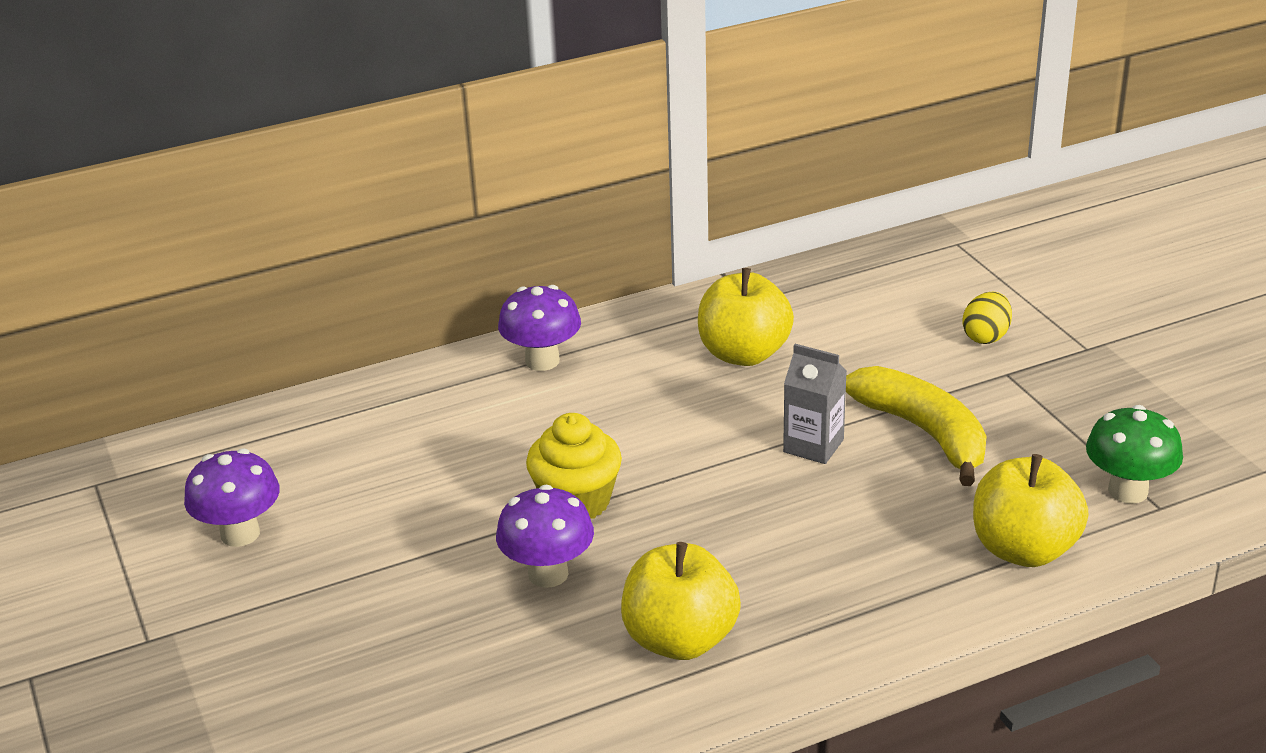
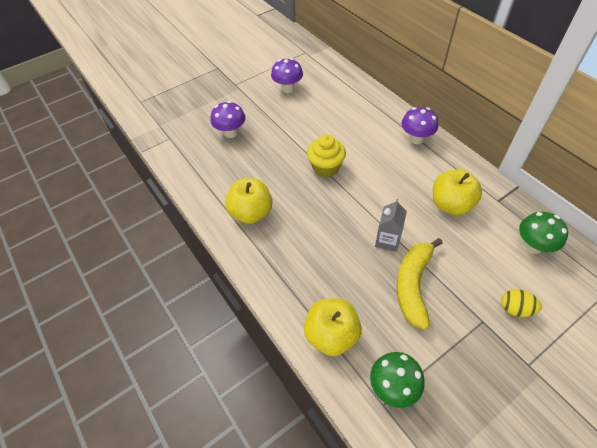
camera: 80 degrees right, 20 degrees up
(548, 574) = (282, 168): purple mushroom -> purple mushroom (231, 133)
(862, 290) = (532, 246): none -> green mushroom
(924, 433) = (413, 285): yellow banana -> yellow banana turned 150 degrees clockwise

